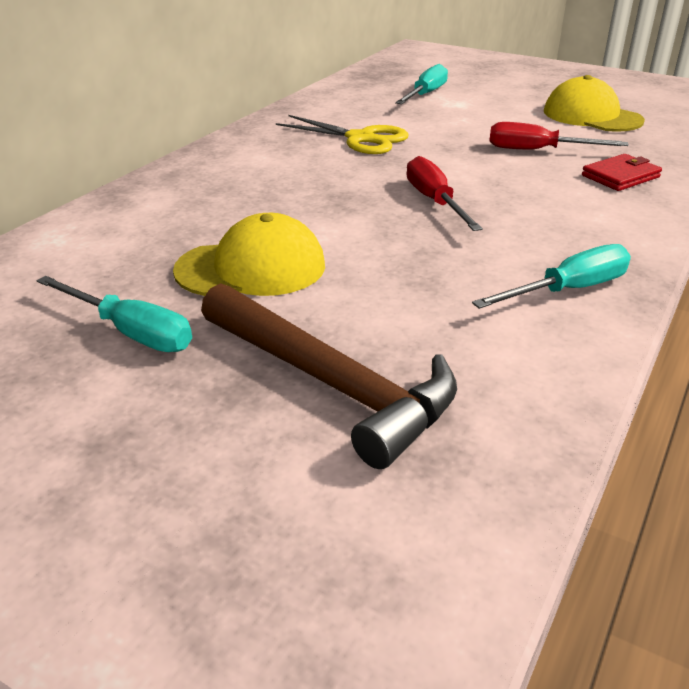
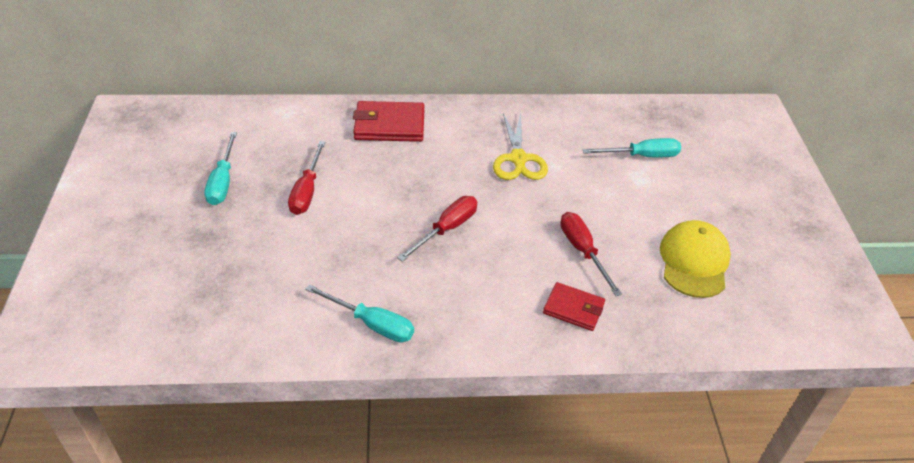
camera: 55 degrees right, 10 degrees up
(199, 183) = (389, 125): none -> red wallet
(251, 268) = (307, 191): yellow cap -> red screwdriver
(330, 383) = (221, 263): brown hammer -> none

